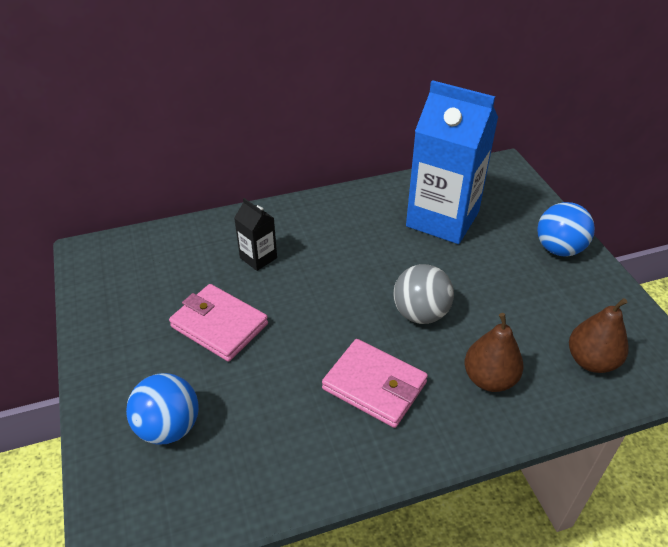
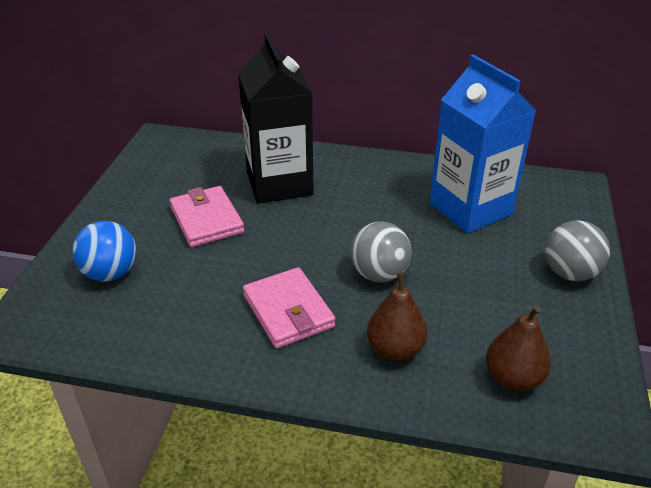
camera: 30 degrees right, 5 degrees down
(258, 258) = (279, 183): black carton -> black carton, size x2.24
(559, 249) = (570, 273): blue ball -> grey ball

